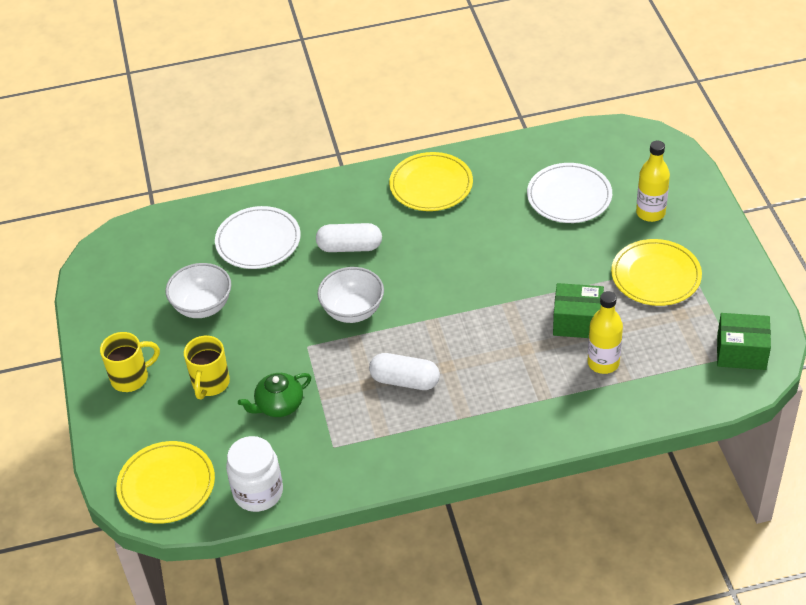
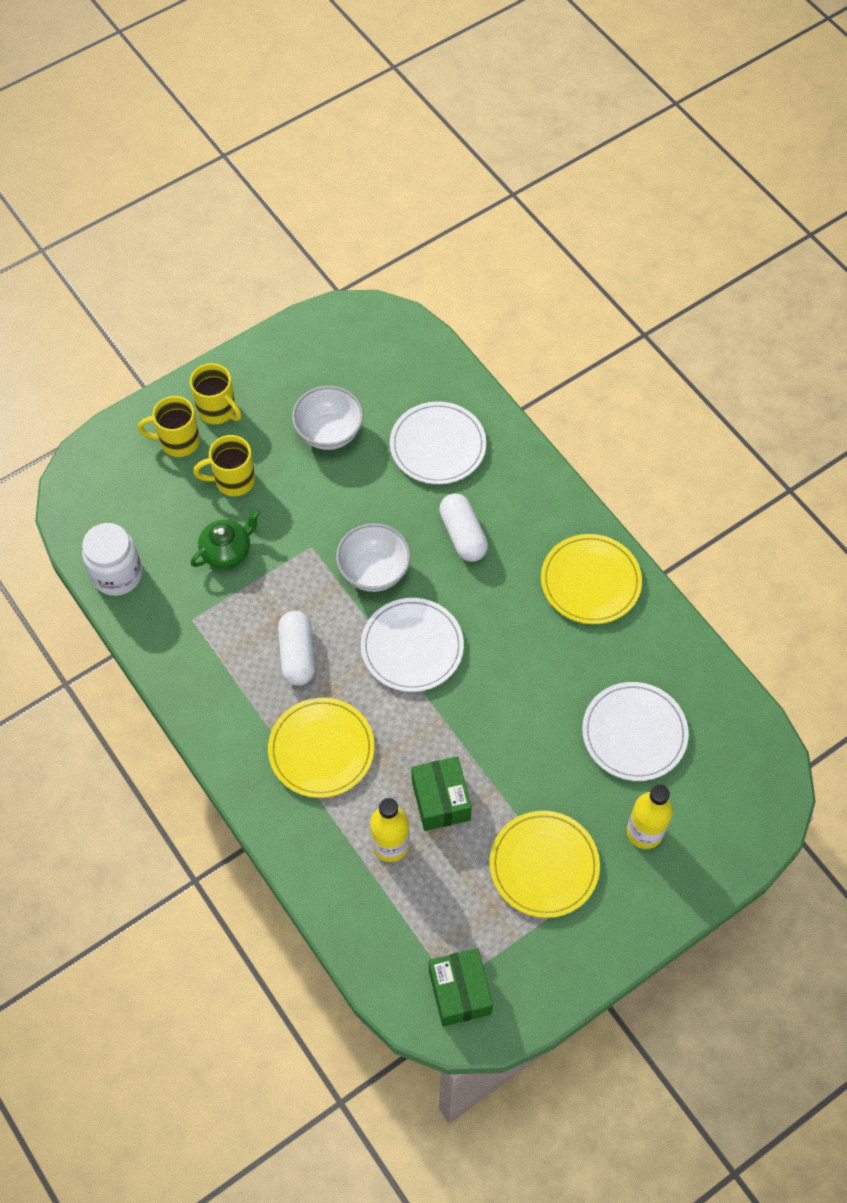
camera: 65 degrees right, 15 degrees up
(145, 414) = (178, 441): none -> yellow mug
(166, 485) = (102, 494): yellow plate -> yellow plate (321, 749)
(279, 405) = (227, 551): green teapot -> green teapot turned 105 degrees clockwise
(434, 304) = (412, 647): none -> white plate

